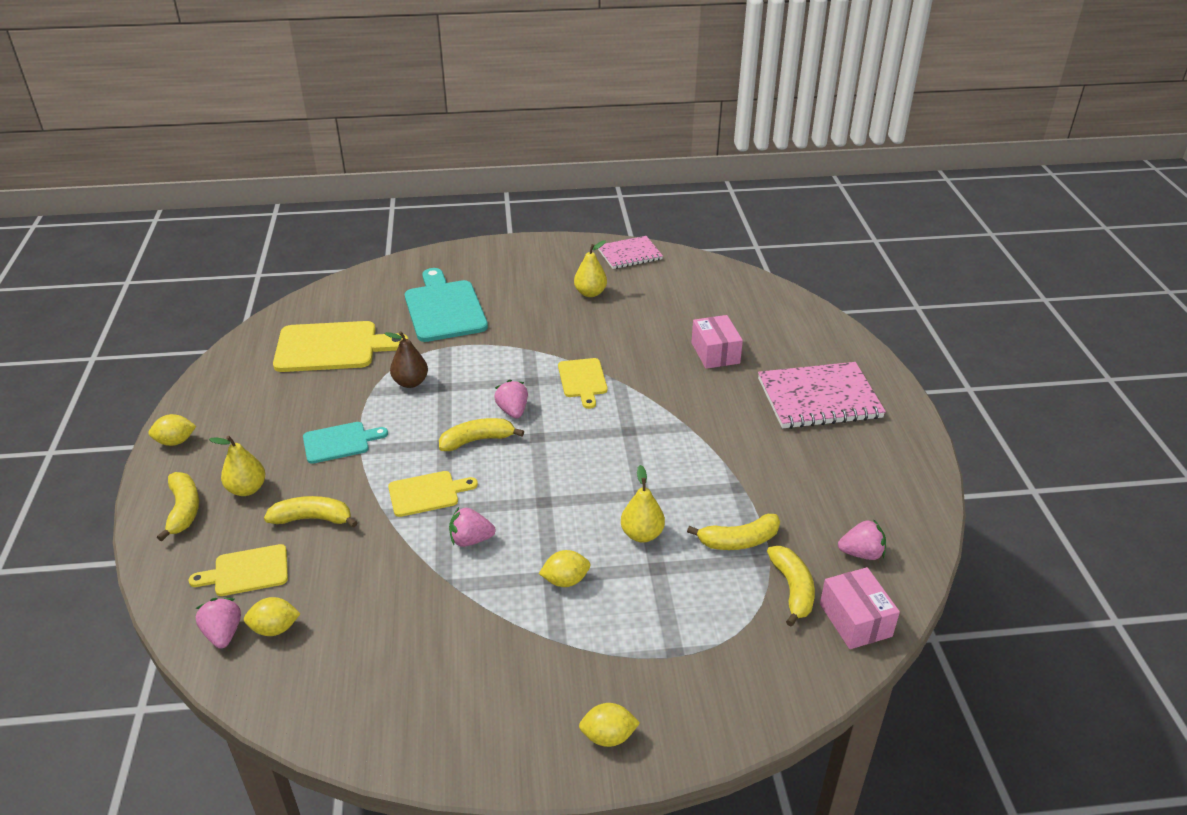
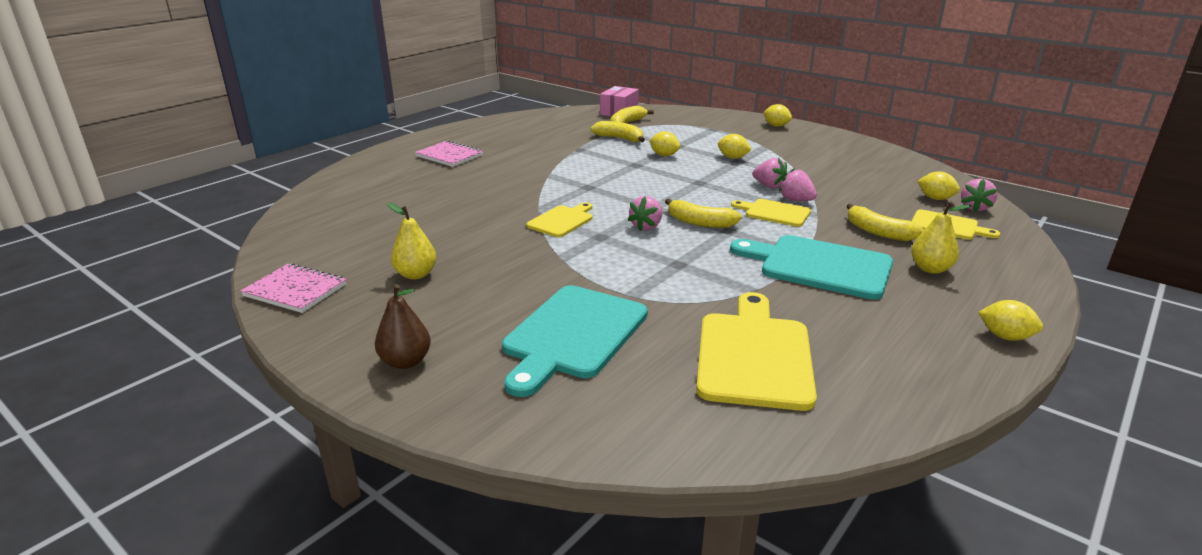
camera: 135 degrees left, 10 degrees down
(184, 510) = (1000, 277): yellow banana -> none
(332, 347) = (754, 355): yellow cutting board -> yellow cutting board turned 60 degrees clockwise
(339, 442) = (819, 266): turquoise cutting board -> turquoise cutting board, size x1.77
(410, 382) = (705, 281): brown pear -> brown pear (405, 361)
(642, 534) = (664, 155): yellow pear -> yellow lemon
(715, 353) = (441, 195): pink box -> none
(819, 398) = (449, 156): pink notebook -> pink notebook, size x0.62
(861, 553) = (574, 119): pink strawberry -> pink strawberry (796, 200)

